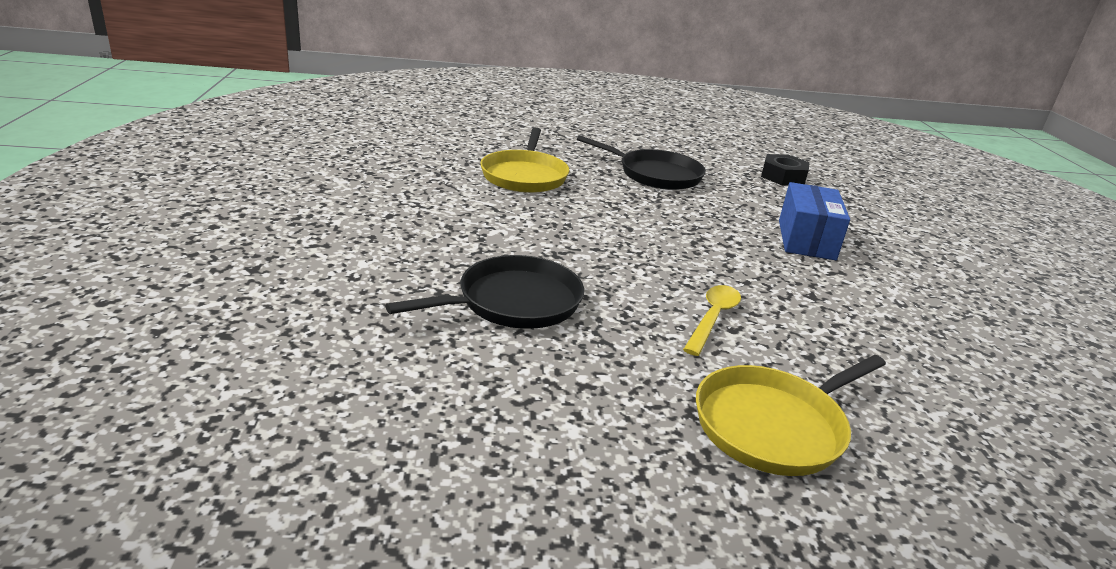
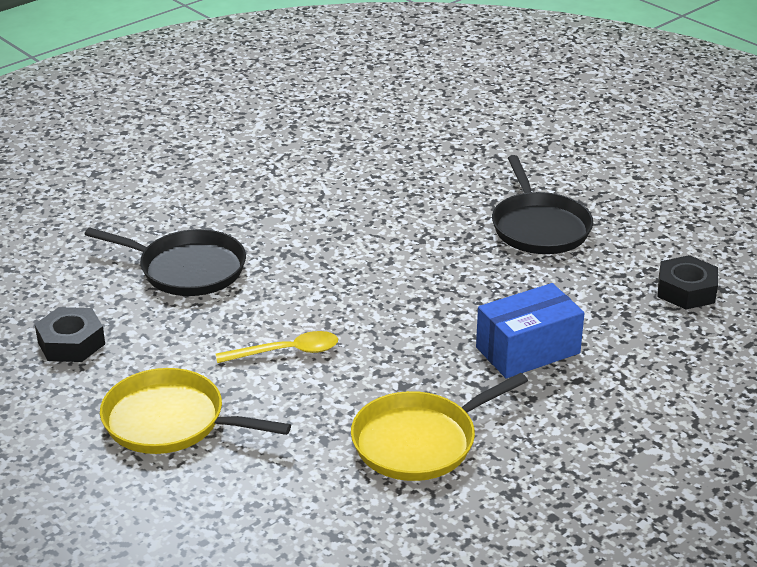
camera: 55 degrees right, 5 degrees up
(525, 176) = (408, 178): yellow pan -> yellow pan (419, 442)
(556, 423) = (71, 343): none -> black nut

